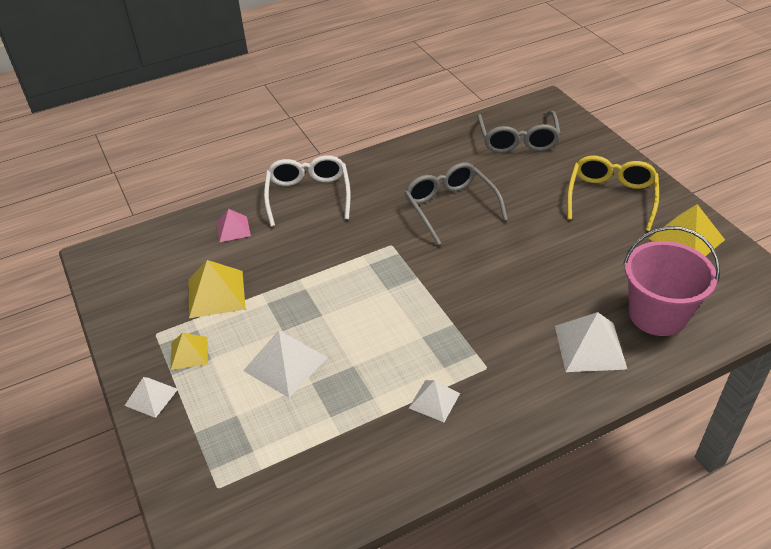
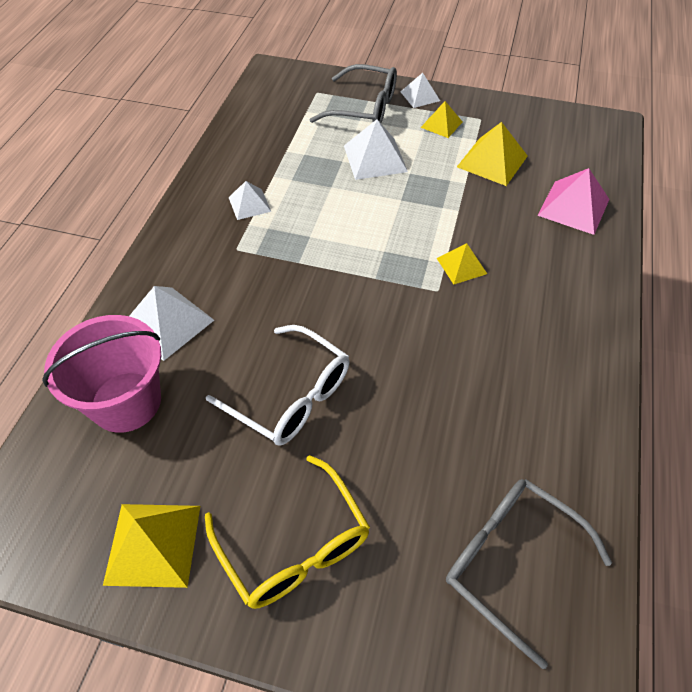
camera: 130 degrees right, 10 degrees up
(233, 229) = (573, 207): pink pyramid -> pink pyramid, size x1.63
(308, 195) = (580, 281): white glasses -> white glasses (291, 396)
(356, 247) = (461, 265): none -> yellow pyramid
(450, 207) = (445, 374): grey glasses -> grey glasses (364, 108)

